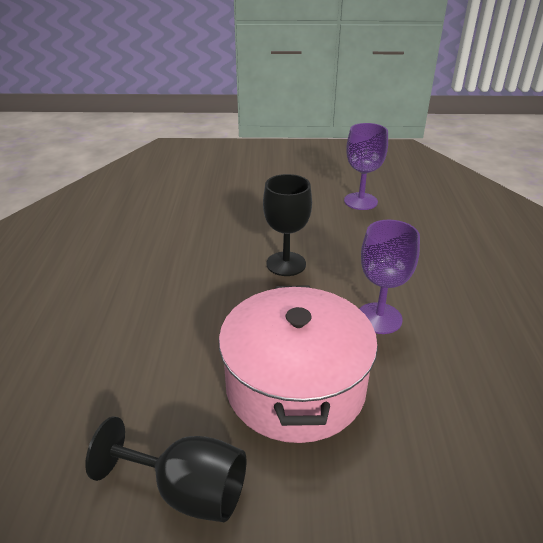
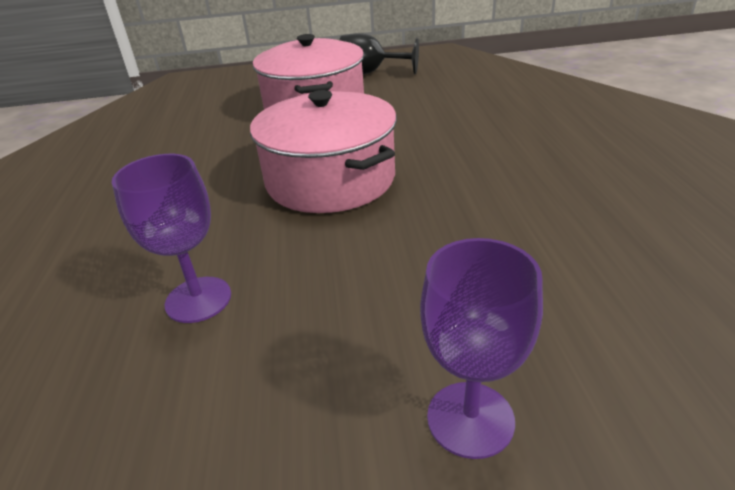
camera: 175 degrees right, 0 degrees up
(286, 264) = (330, 180): black goblet -> pink pot
(379, 318) = (238, 148): purple goblet -> purple goblet (470, 419)

